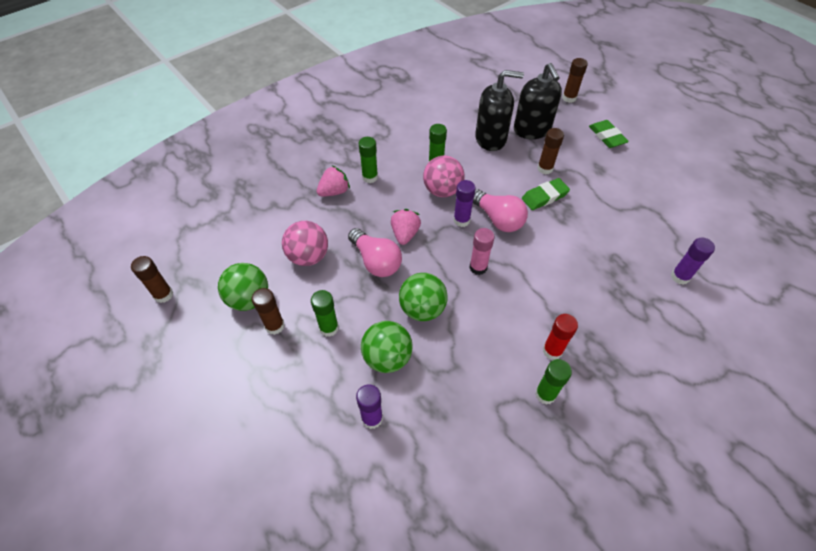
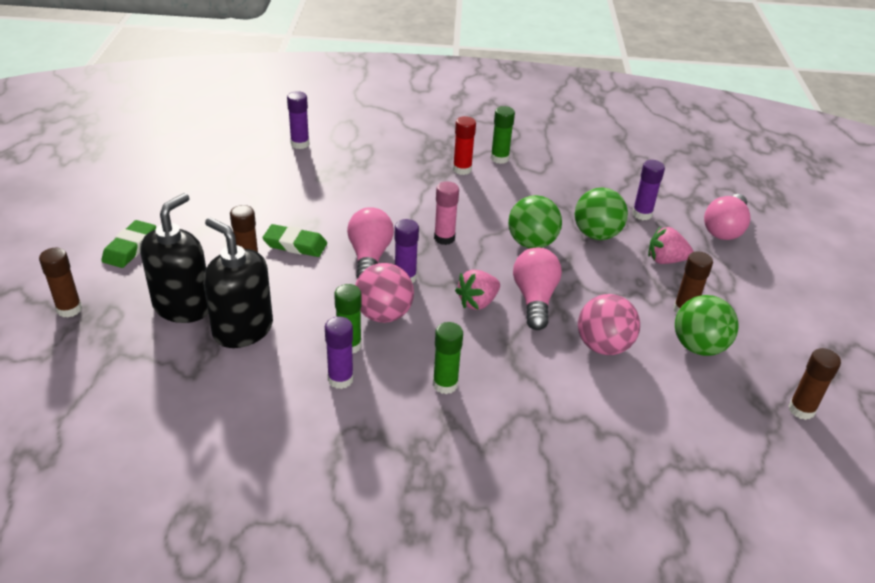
camera: 140 degrees left, 15 degrees down
(290, 461) = (724, 228): none -> pink light bulb
(329, 328) = (631, 279): green glue stick -> none
(334, 192) = (508, 396): pink strawberry -> pink strawberry (665, 260)
(418, 148) = (340, 379): none -> purple glue stick

